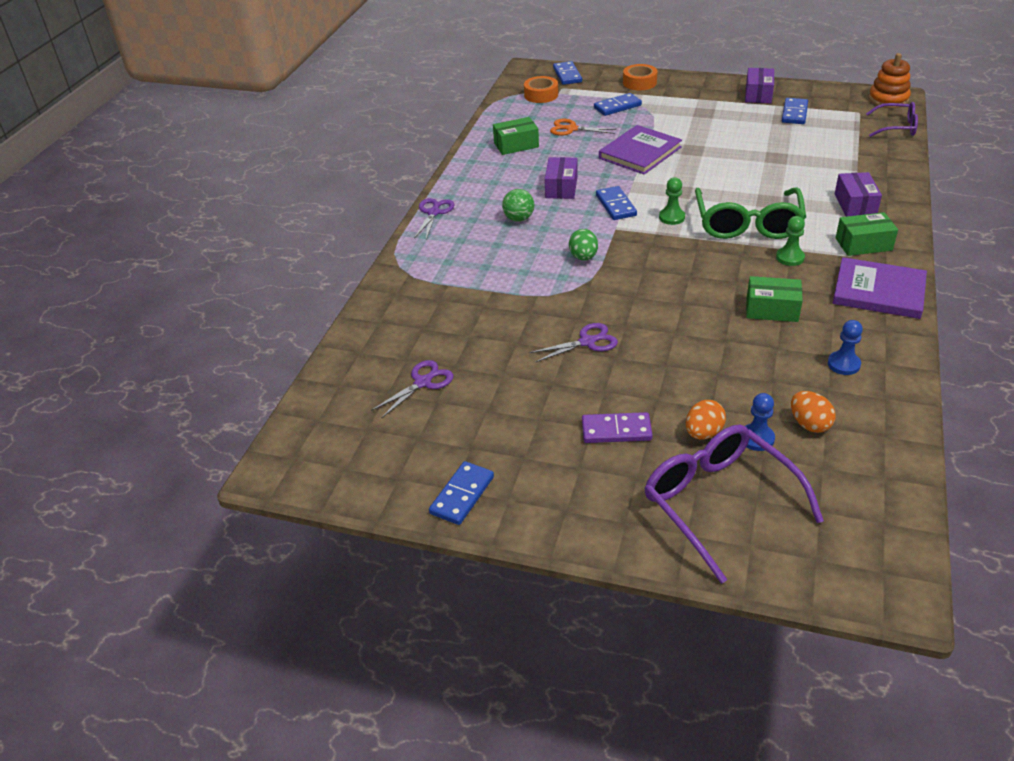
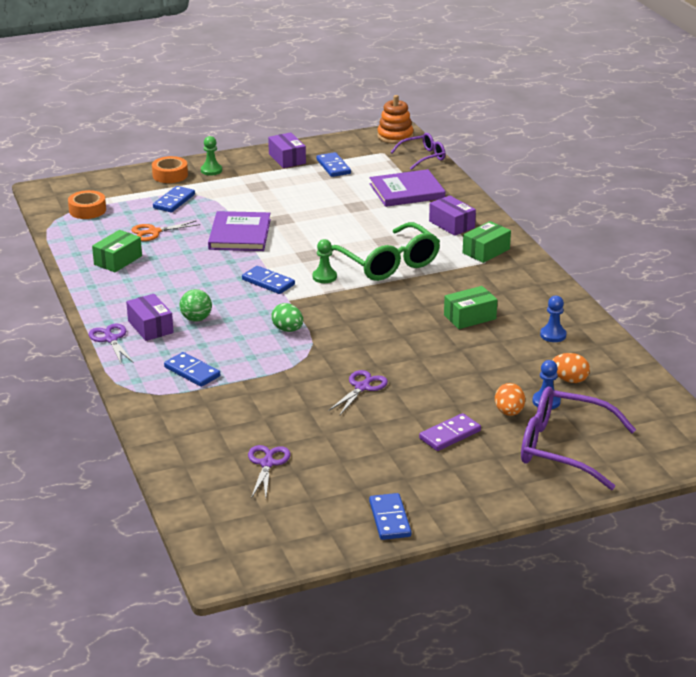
camera: 40 degrees left, 10 degrees down
(561, 187) = (203, 283): purple box -> purple box (150, 327)
(567, 75) = (91, 186): blue domino -> blue domino (192, 372)
(790, 257) = (445, 277): green pawn -> green pawn (211, 170)
(878, 291) = (528, 280): purple book -> purple book (407, 191)

